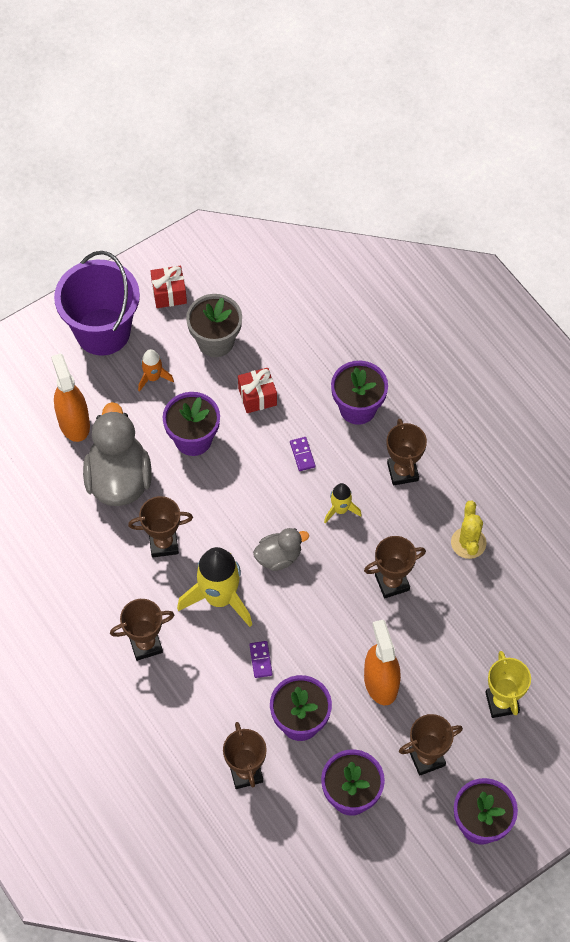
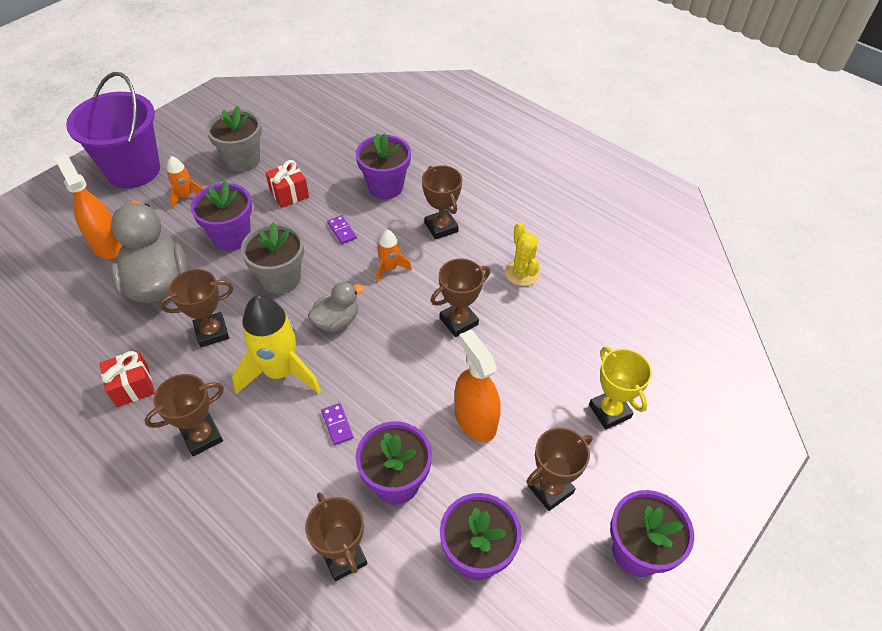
camera: 15 degrees left, 10 degrees down
(169, 293) = (194, 134): red gift -> red gift (132, 386)
(234, 499) = (281, 279): none -> grey flower pot
(340, 509) = (390, 268): yellow rocket -> orange rocket

